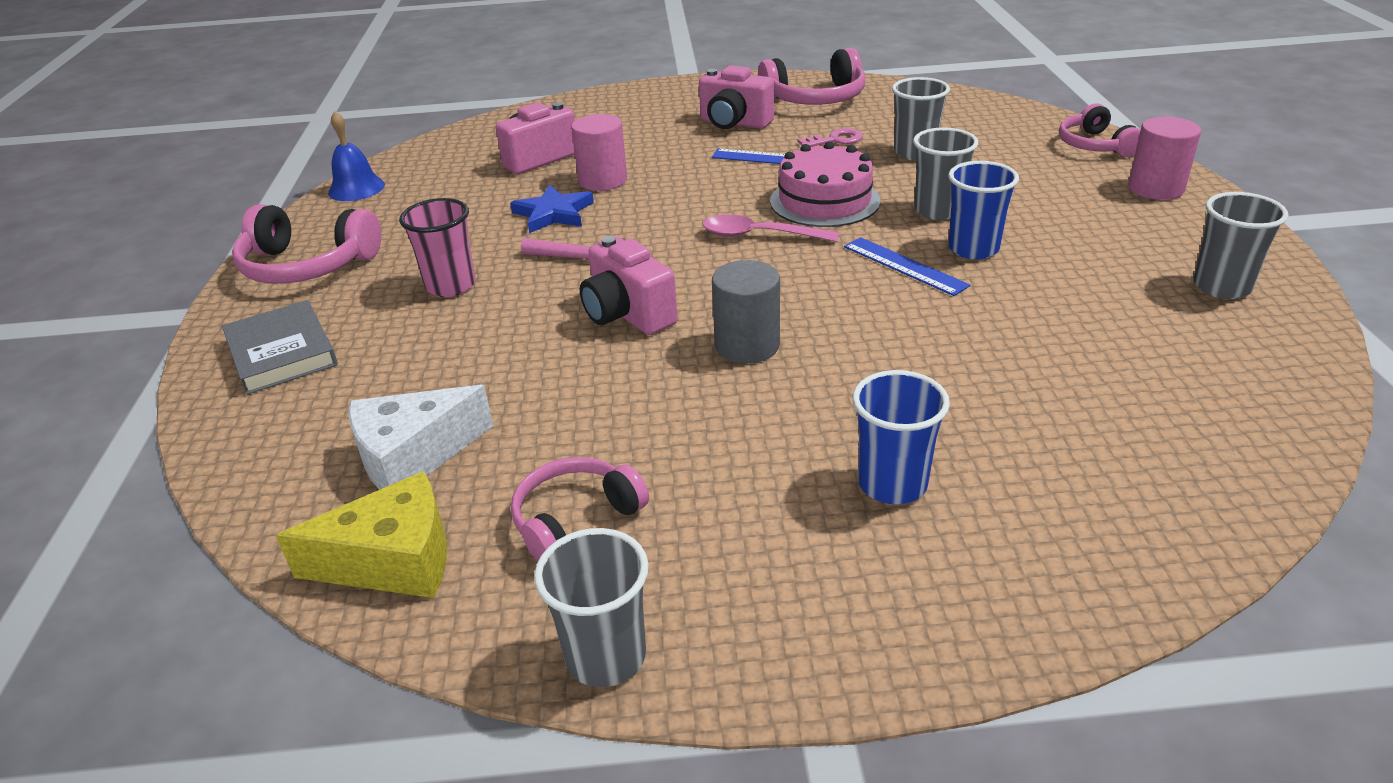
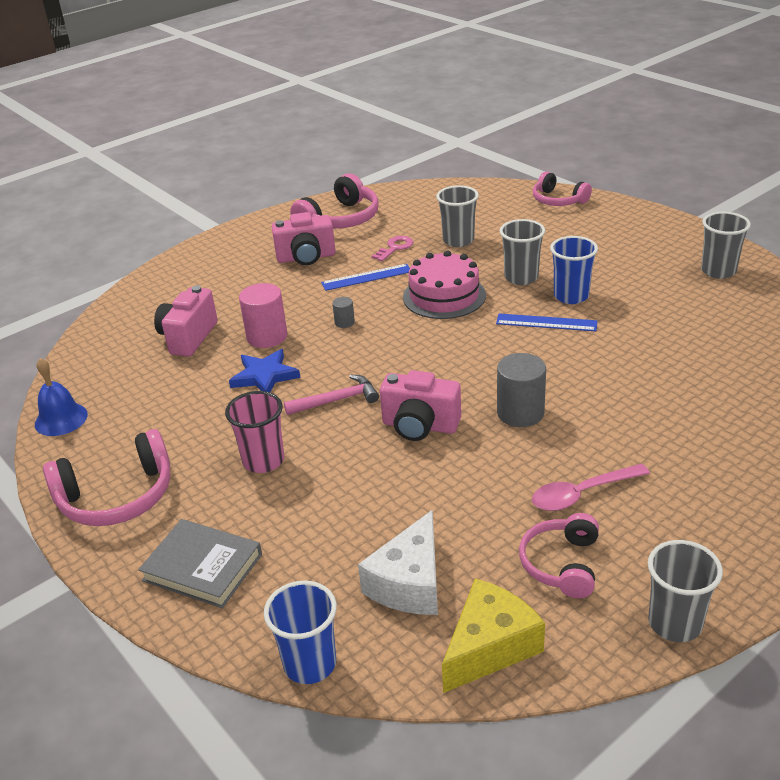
camera: 35 degrees left, 0 degrees up
(689, 192) = (344, 322): none -> grey cylinder
(760, 235) = (434, 336): pink spoon -> pink spoon (582, 494)
(892, 484) = (695, 456): blue cup -> blue cup (310, 664)
(1156, 188) = (622, 219): pink cylinder -> none

